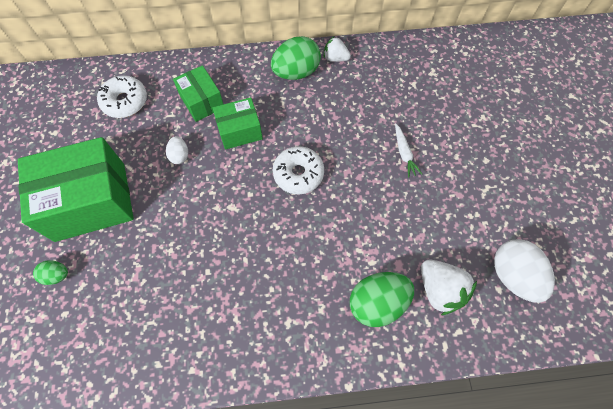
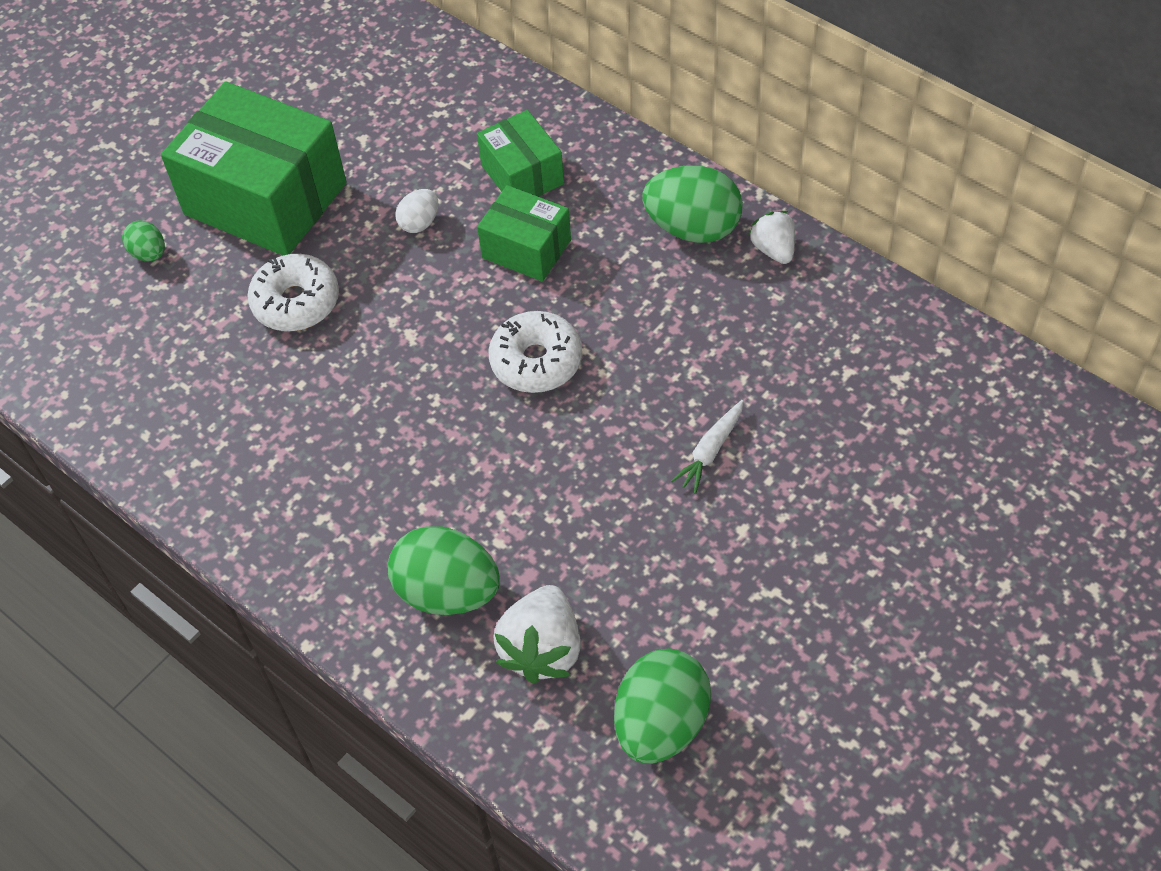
camera: 50 degrees right, 10 degrees down
(125, 101) = (430, 105): white donut -> white donut (296, 302)
(202, 101) = (522, 175): green box -> green box turned 45 degrees counterclockwise
(513, 276) = (661, 724): white egg -> green egg

